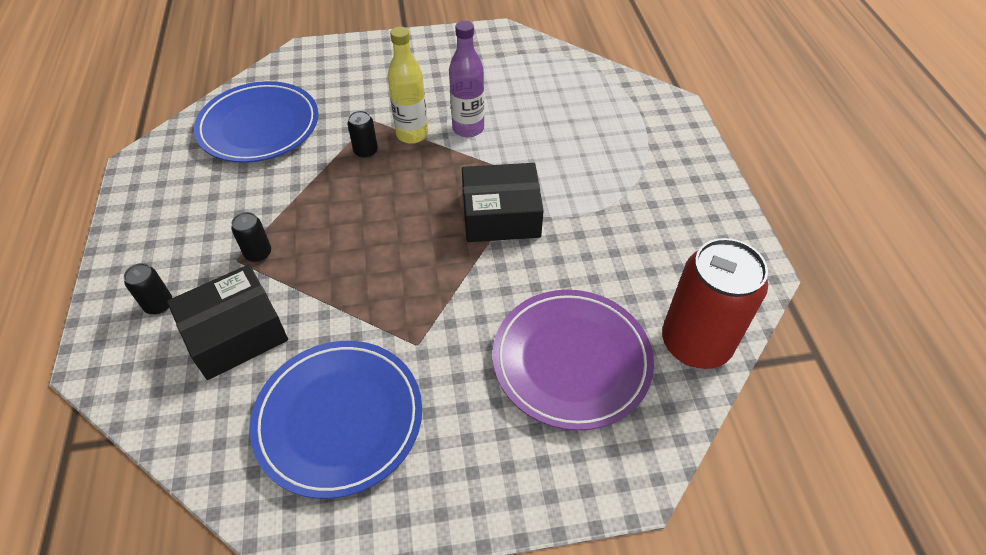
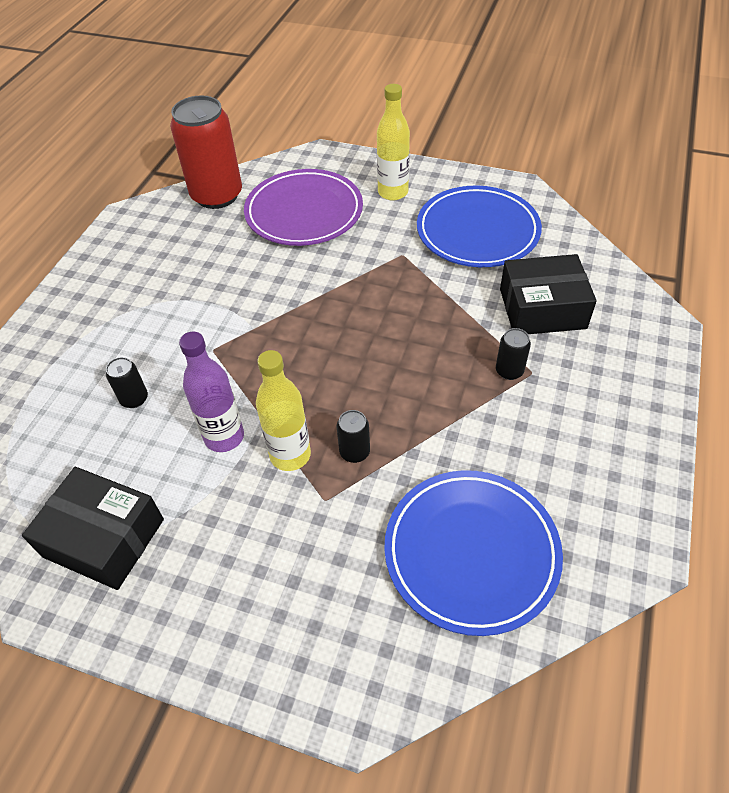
camera: 150 degrees left, 0 degrees up
(159, 305) = (609, 355): black can -> black can (134, 399)
(481, 445) = (393, 192): none -> yellow bottle
(501, 215) = (269, 325): black box -> black box (104, 538)

